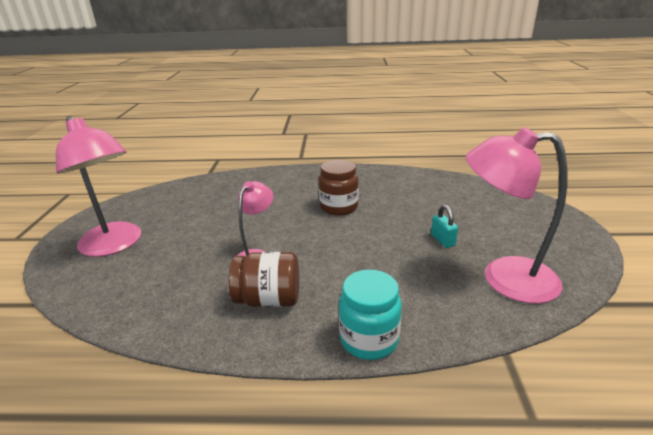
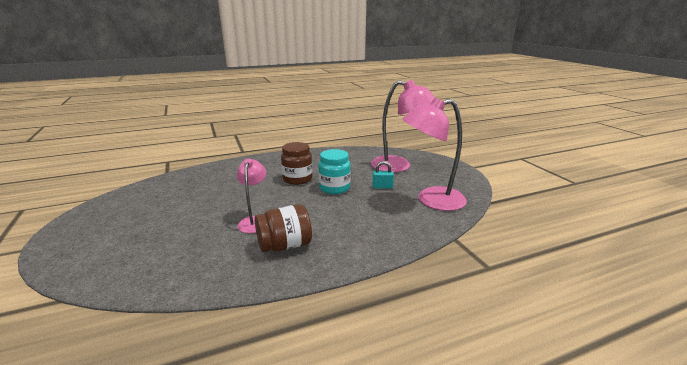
camera: 25 degrees left, 5 degrees down
(115, 245) = (114, 238): pink lamp -> pink lamp (399, 166)
(369, 339) = (372, 251): turquoise jar -> turquoise jar (334, 188)
(442, 240) = (382, 187): turquoise padlock -> turquoise padlock turned 45 degrees counterclockwise

